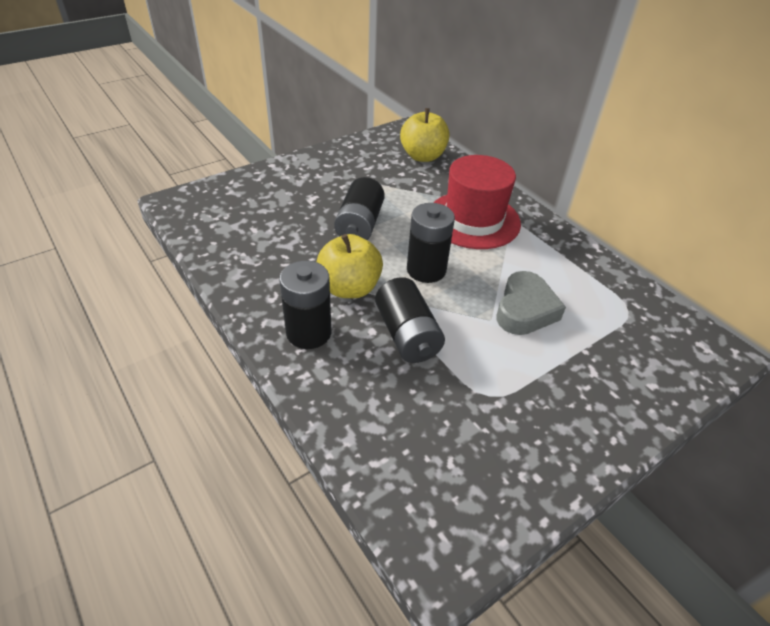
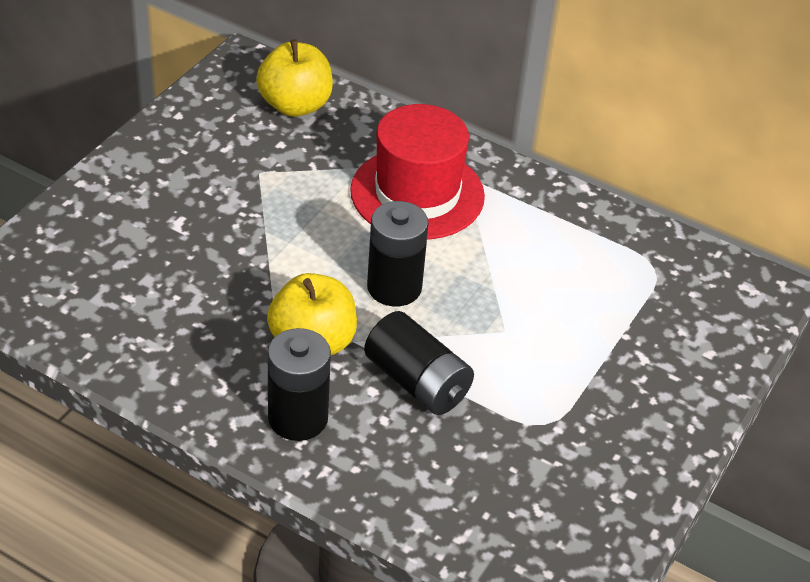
camera: 25 degrees left, 0 degrees up
(360, 225) = (271, 247): black battery -> none
(525, 310) = (538, 305): grey heart -> none

